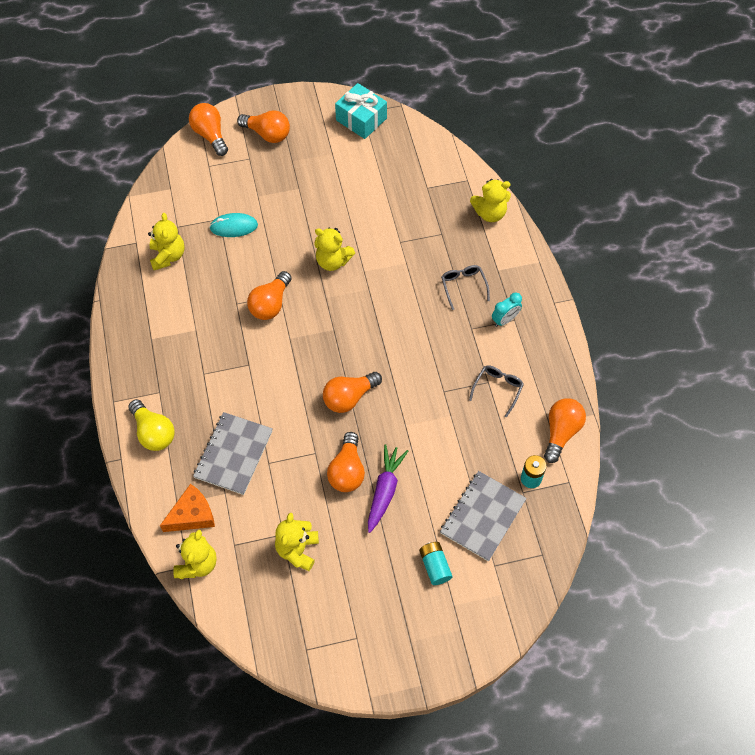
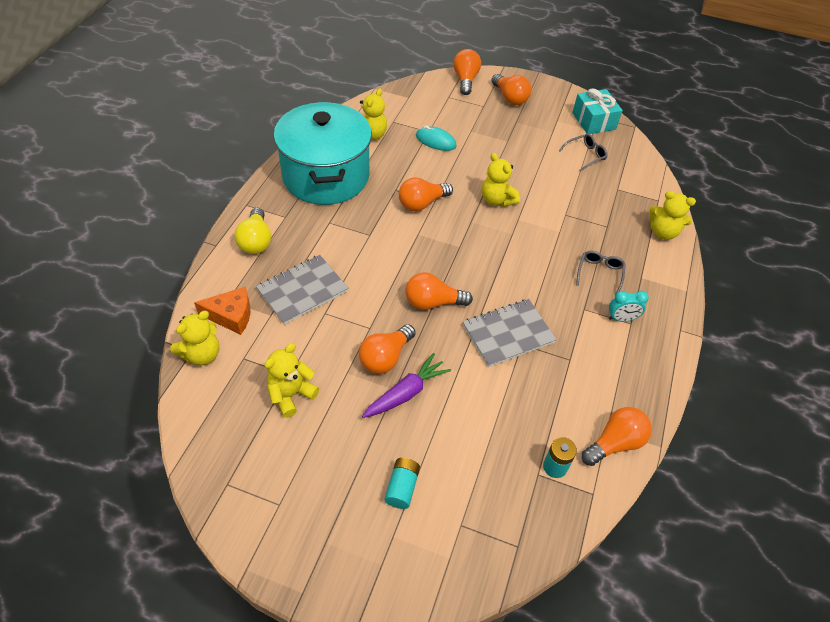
camera: 30 degrees right, 10 degrees down
(162, 326) = (326, 176): none -> turquoise pot
(483, 516) = (482, 472): grey notebook -> grey notebook (508, 334)
(497, 389) = (575, 370): grey glasses -> grey glasses (585, 155)

